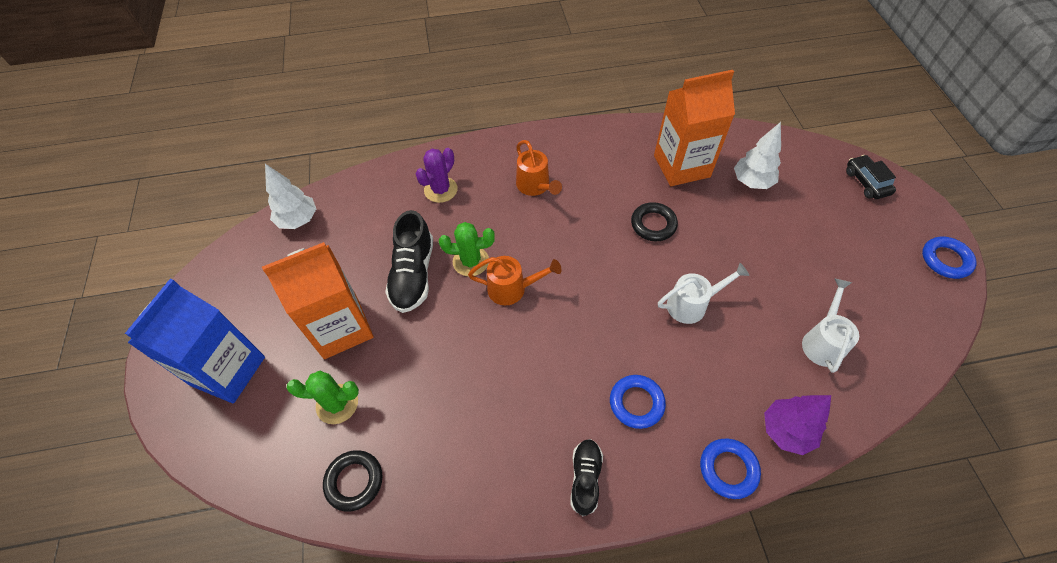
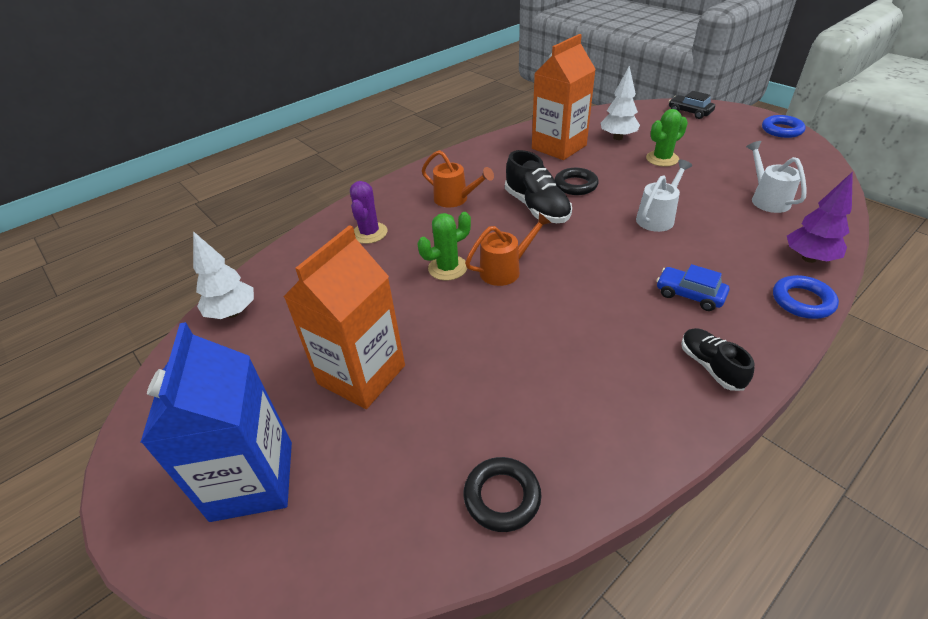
camera: 30 degrees left, 15 degrees down
(337, 404) = (417, 439): green cactus -> green cactus (662, 159)
(413, 274) = (400, 300): black shoe -> black shoe (537, 208)
(636, 403) = (689, 295): blue ring -> blue car

